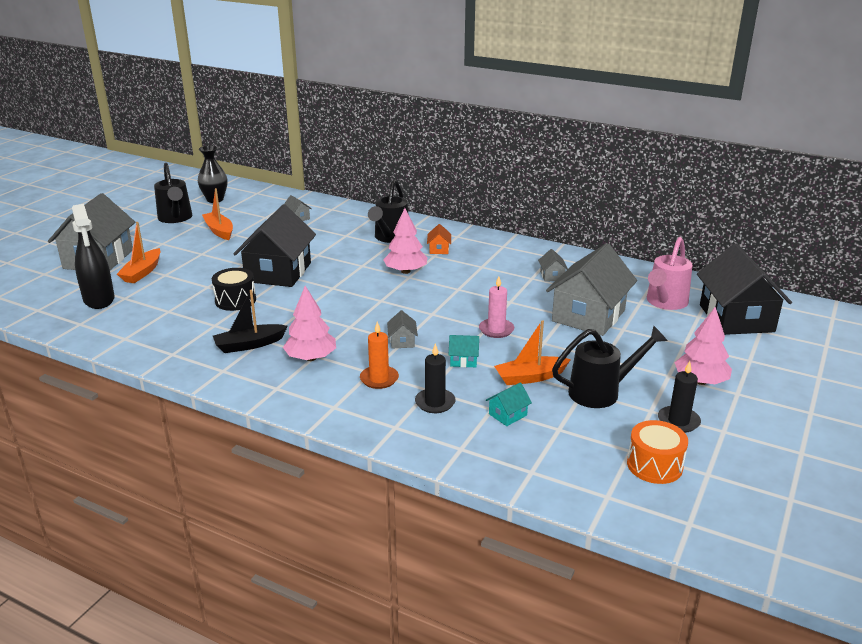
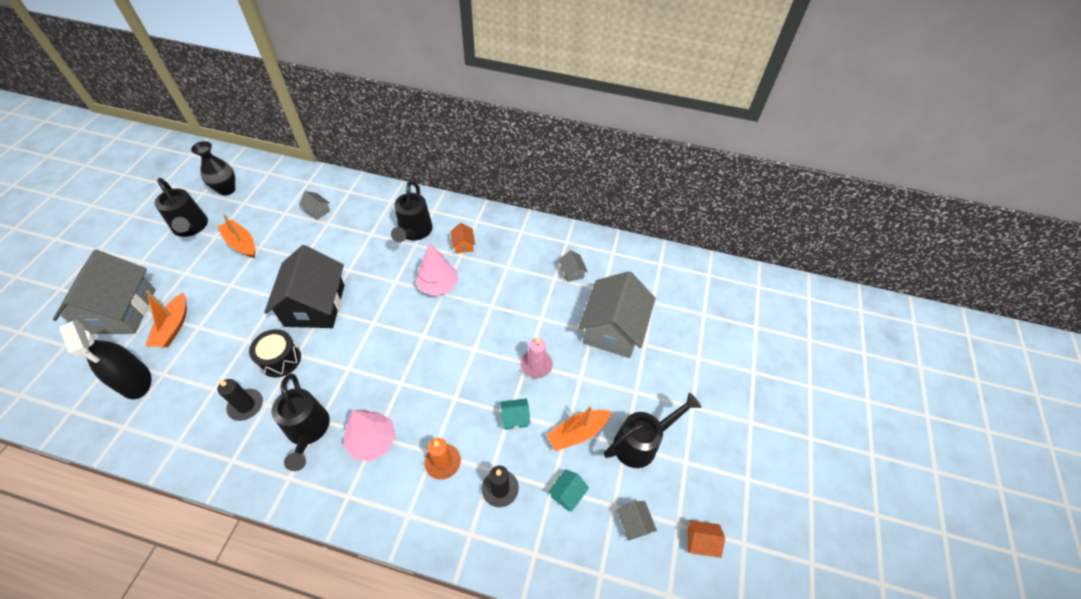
camera: 15 degrees left, 25 degrees up
(249, 345) = (308, 431): black boat -> black watering can
(402, 341) = (454, 398): grey house -> grey house (634, 523)
(654, 465) = (700, 541): orange drum -> orange house
(665, 302) = (673, 298): pink watering can -> none
(678, 421) = (710, 473): black candle -> black candle (246, 405)
(700, 381) = (719, 410): pink tree -> none
(736, 318) = (734, 312): black house -> none

